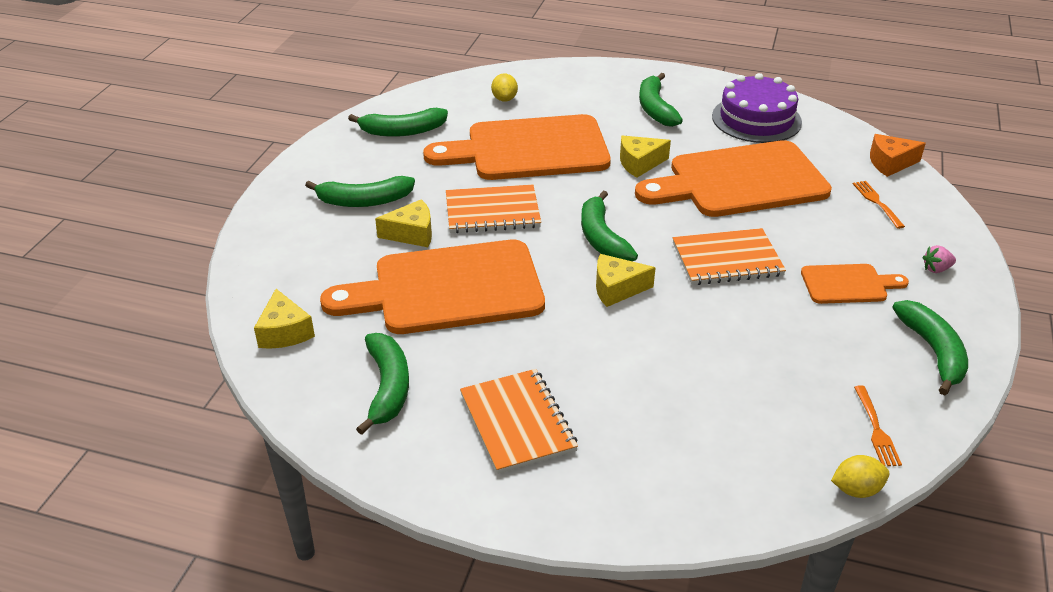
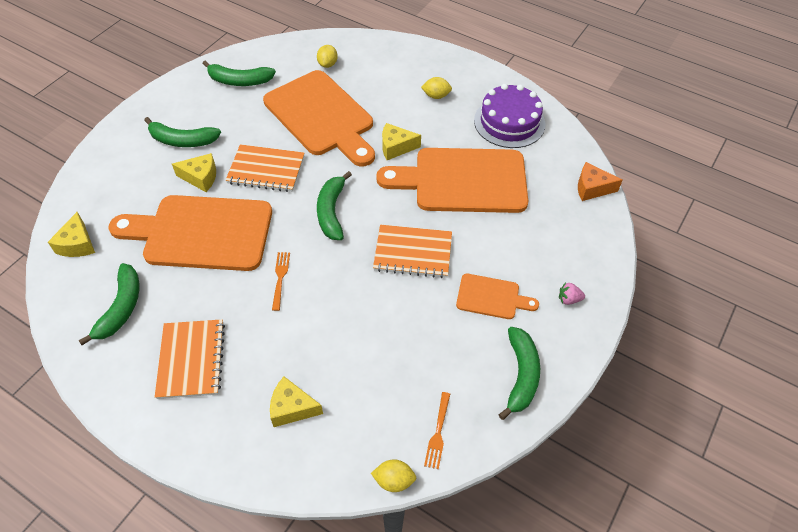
camera: 15 degrees right, 15 degrees up
(529, 149) = (321, 117): orange cutting board -> orange cutting board turned 135 degrees counterclockwise
(617, 289) = (318, 260): yellow cheese -> yellow cheese (292, 408)
(655, 108) = (436, 96): green banana -> yellow lemon
(877, 203) = (559, 225): orange fork -> orange fork (280, 278)

